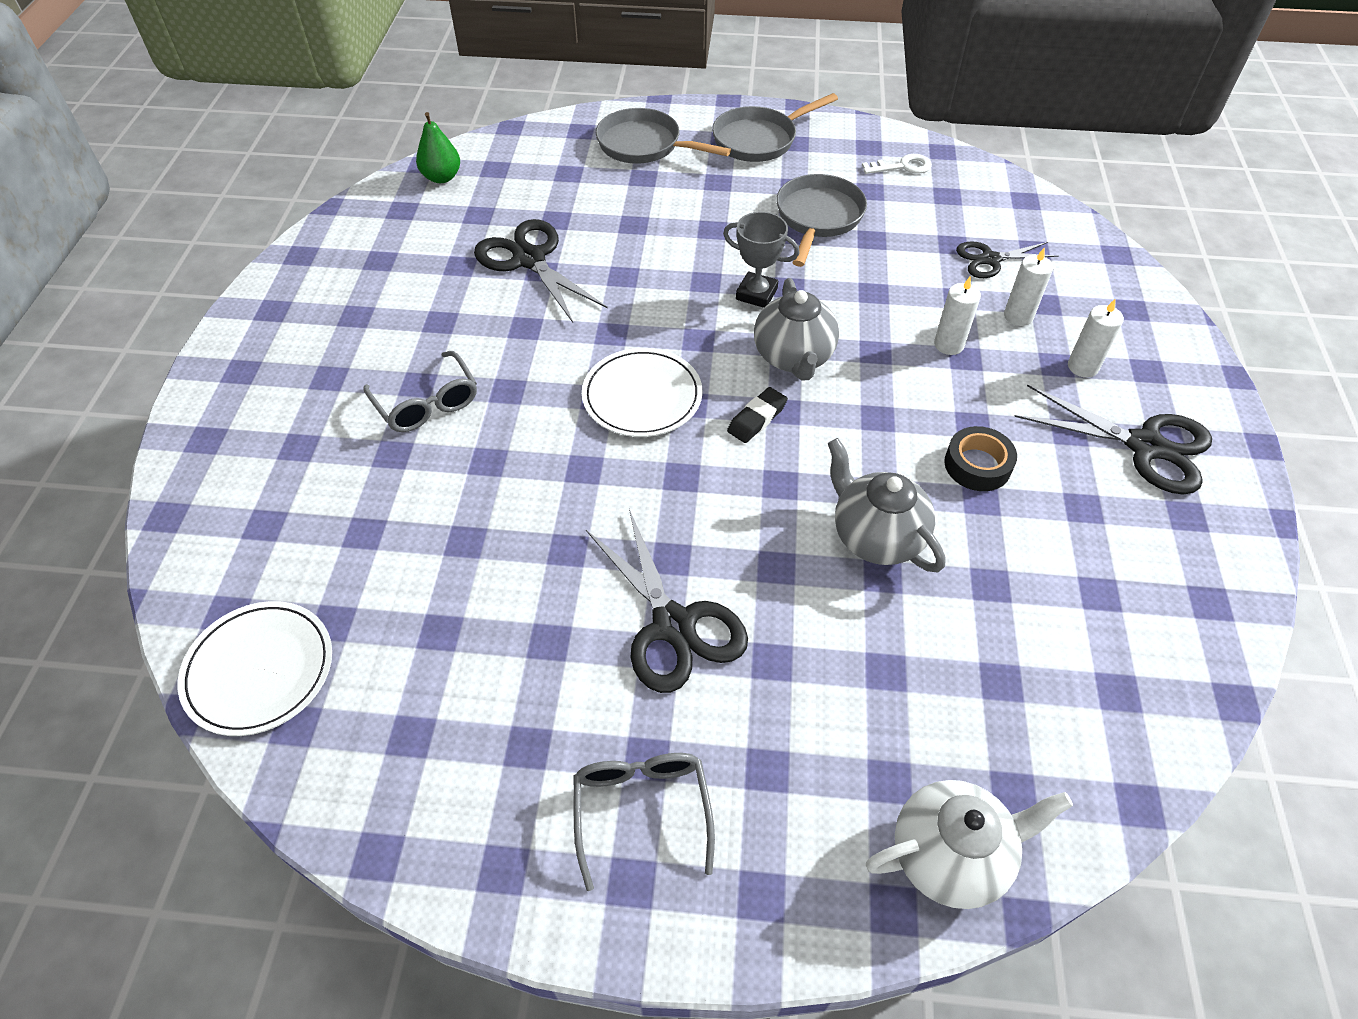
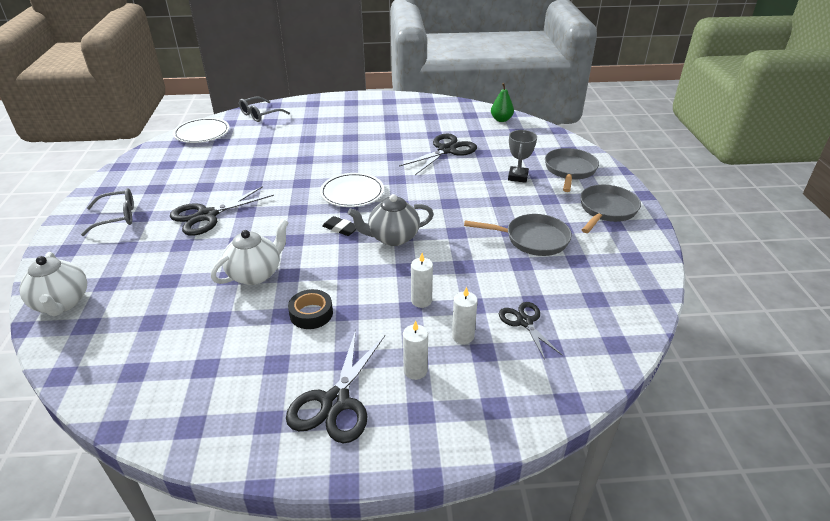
camera: 80 degrees right, 15 degrees down
(427, 403) = (338, 141): grey glasses -> grey glasses (260, 115)
(756, 294) = (445, 221): grey trophy -> grey trophy (518, 177)
(759, 140) = (606, 210): grey pan -> grey pan turned 75 degrees clockwise
(875, 536) = (255, 274): grey teapot -> white teapot
(902, 167) = (618, 275): white key -> none

